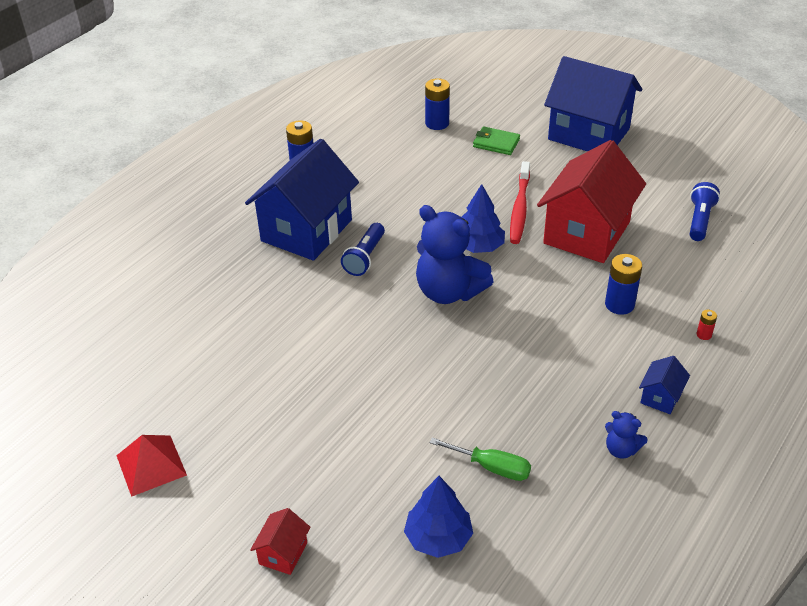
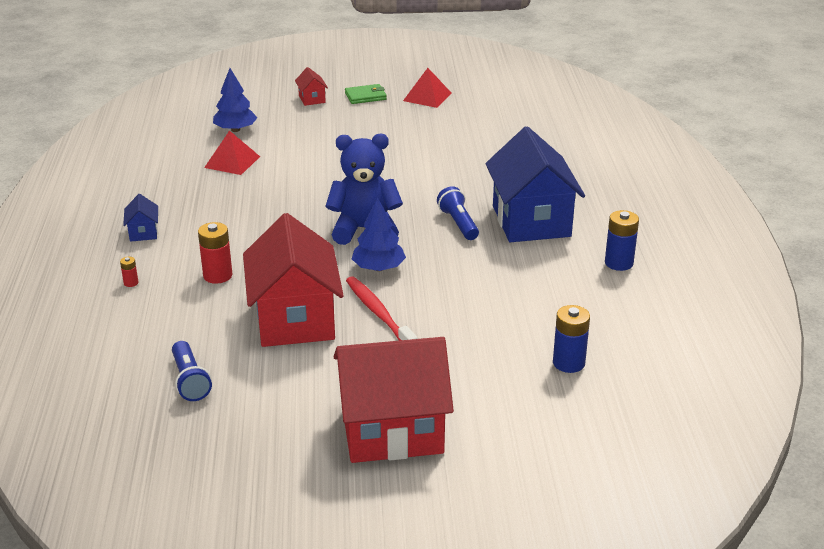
camera: 140 degrees right, 10 degrees down
(492, 467) = (232, 162): green screwdriver -> red pyramid
(496, 143) = (479, 370): green wallet -> green wallet (365, 96)
(588, 134) = (392, 431): blue house -> red house
(619, 304) = (217, 275): blue battery -> red battery
(621, 449) = (154, 197): blue teddy bear -> none

